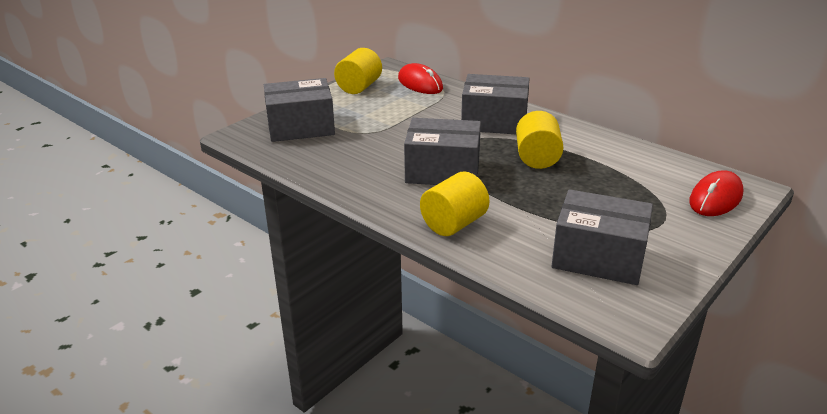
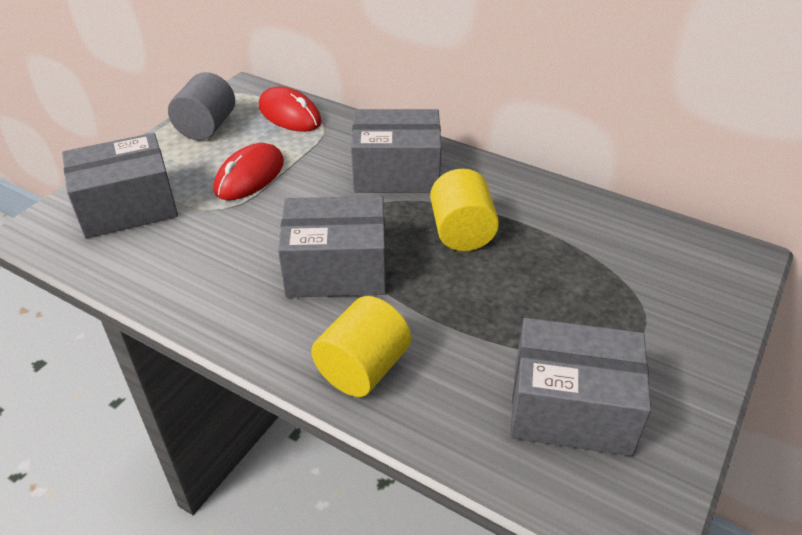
camera: 10 degrees left, 10 degrees up
(359, 87) = (206, 127): yellow cylinder -> grey cylinder
(715, 198) = (702, 280): red mouse -> red mouse (250, 176)

